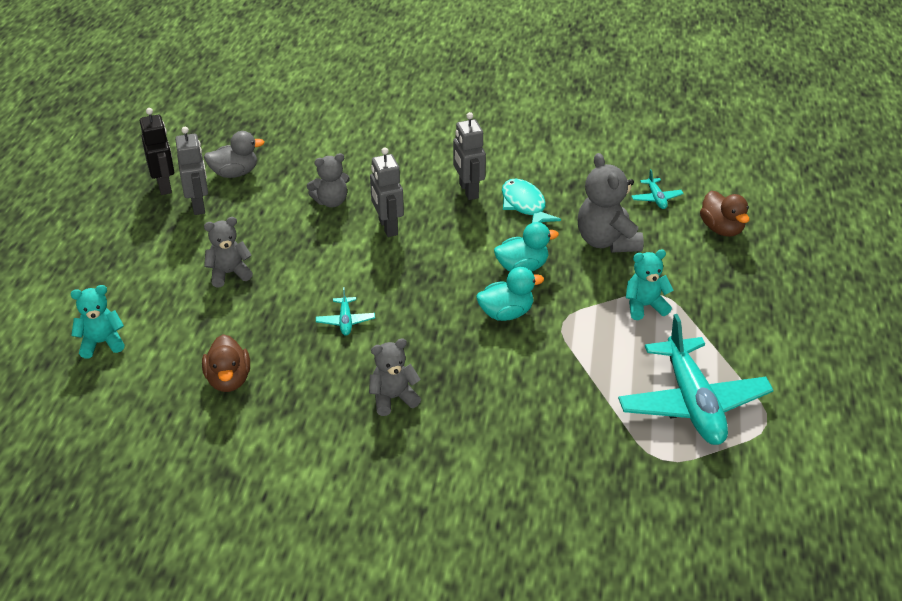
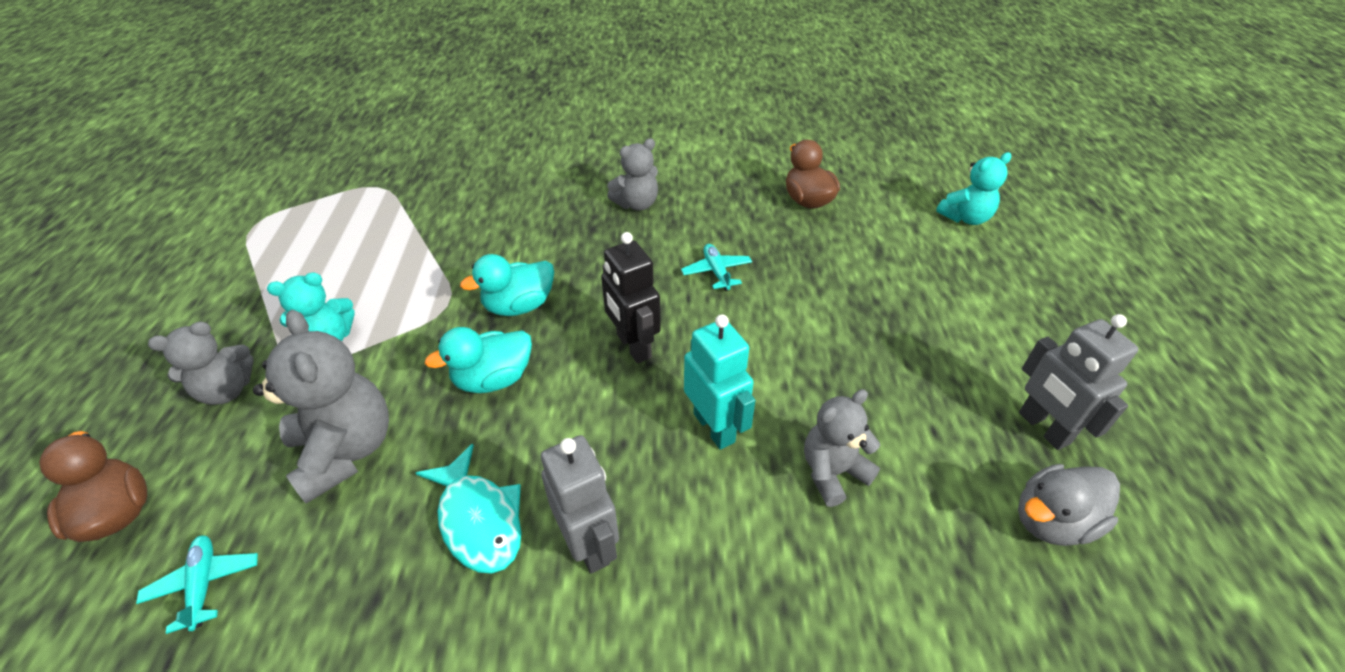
camera: 170 degrees right, 5 degrees up
(164, 186) = (1141, 465): black robot -> black robot (633, 346)
(229, 273) = (898, 314): grey teddy bear -> grey teddy bear (227, 390)
(387, 227) = (714, 427): grey robot -> turquoise robot
(692, 403) = (323, 233): turquoise plane -> none

